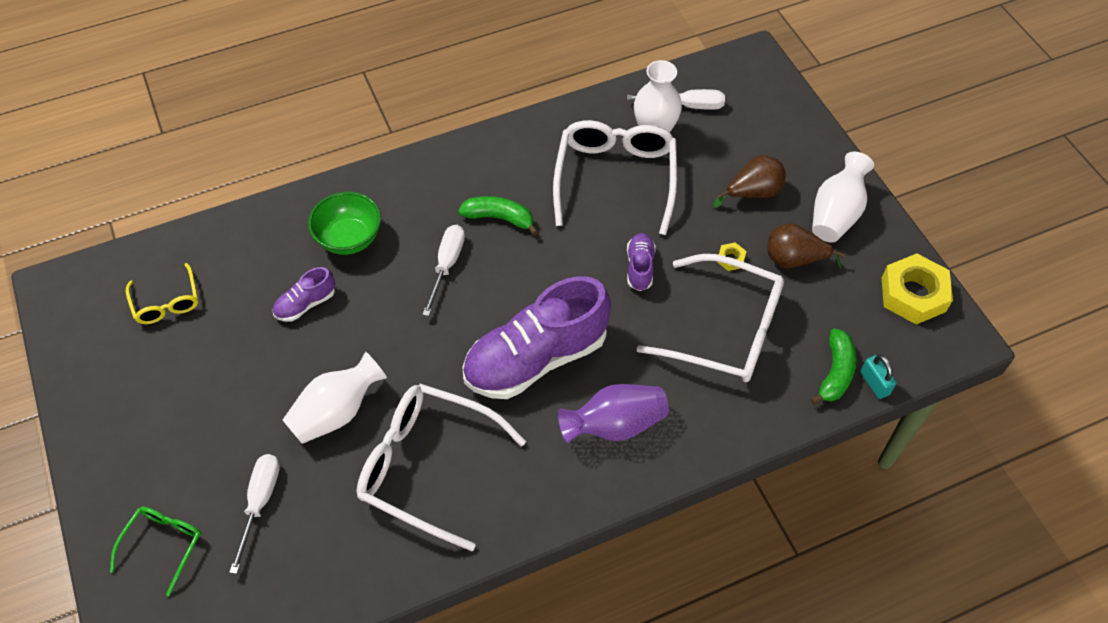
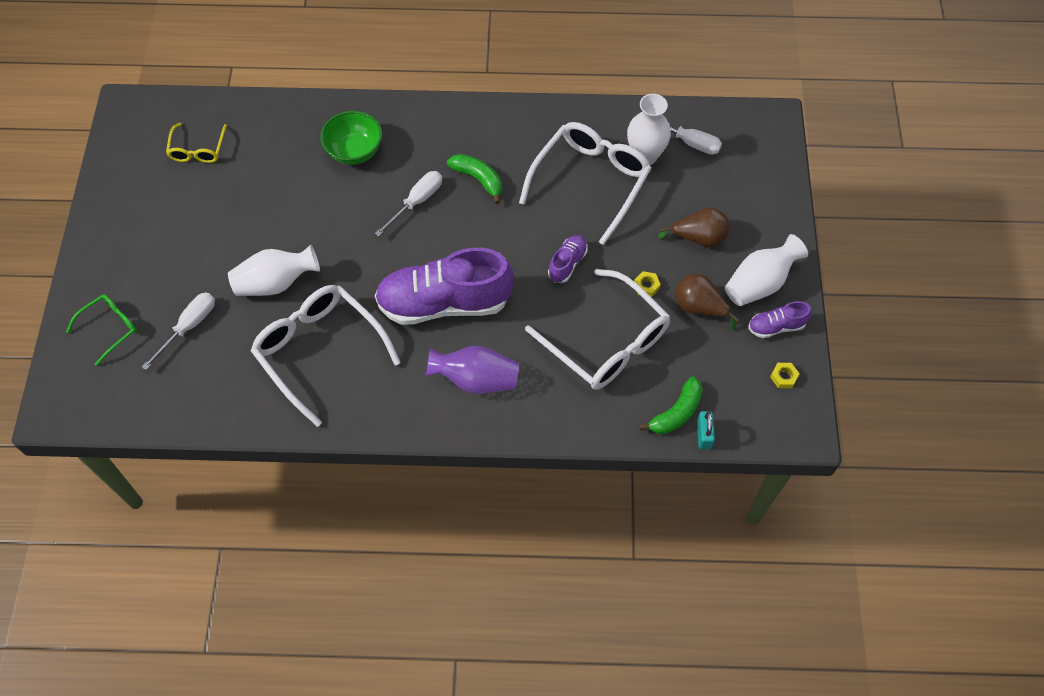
camera: 25 degrees right, 5 degrees up
(306, 304) = (296, 191): purple shoe -> purple shoe (776, 326)
(913, 294) = (783, 377): yellow nut -> yellow nut, size x0.43

